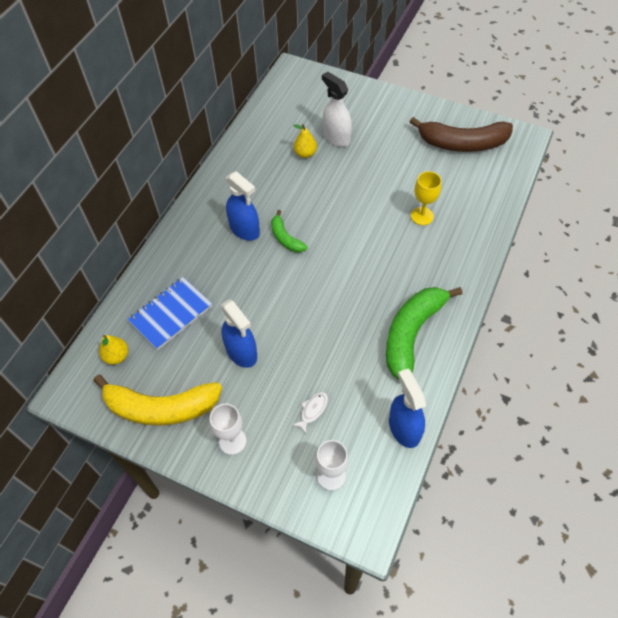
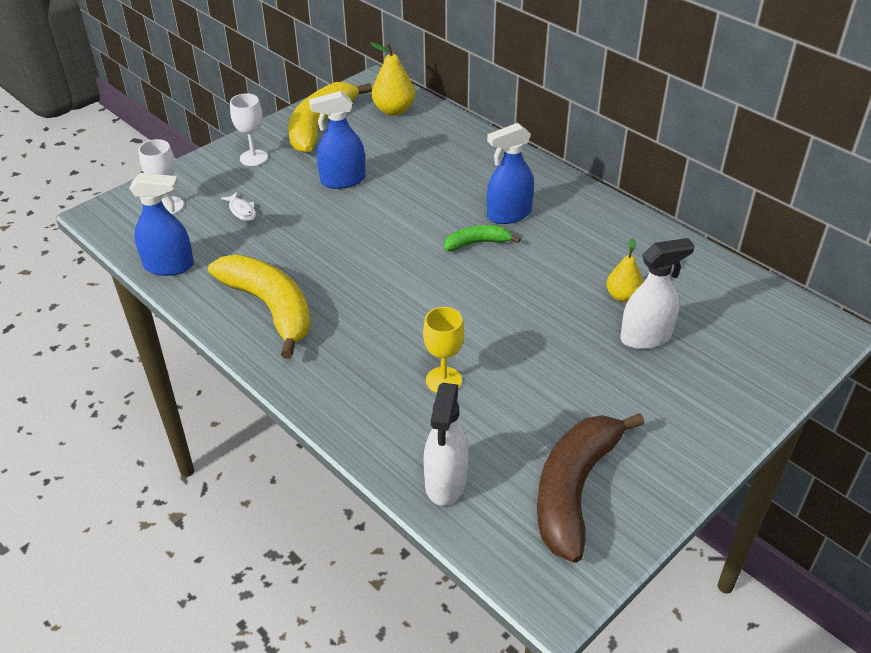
camera: 110 degrees right, 15 degrees down
(117, 356) = (394, 110): yellow pear -> yellow pear, size x1.51
(171, 314) = (421, 146): blue notebook -> none
(412, 334) = (270, 308): green banana -> yellow banana
(491, 193) = (446, 482): none -> white spray bottle

